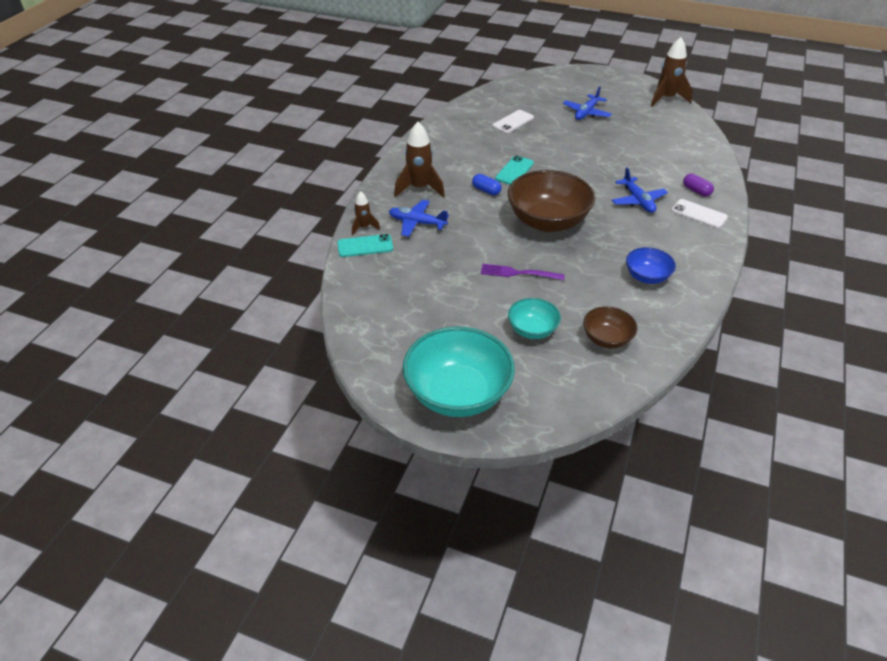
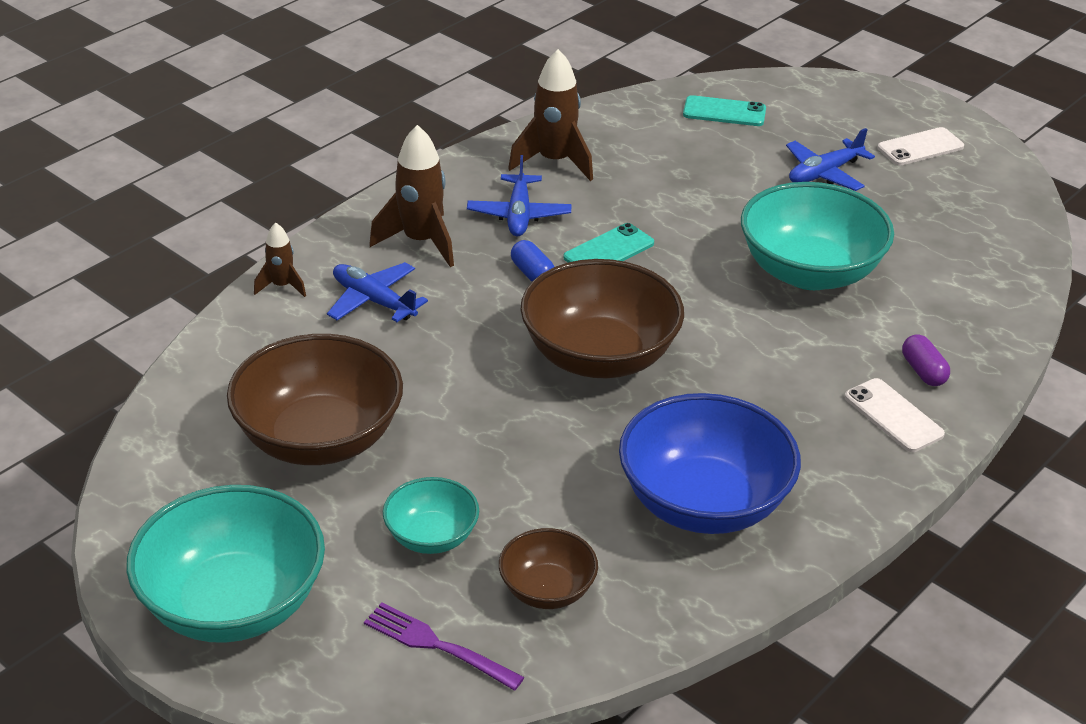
camera: 20 degrees right, 5 degrees down
(365, 246) = (262, 318): turquoise phone -> turquoise phone (724, 112)
(440, 298) = (319, 439): none -> brown bowl
(513, 122) = (673, 160): white phone -> white phone (920, 147)
(518, 273) = (480, 433): purple fork -> purple fork (437, 645)
(613, 159) = (809, 272): none -> turquoise bowl
(638, 201) = (795, 361): blue plane -> blue plane (519, 215)
(647, 277) = (703, 503): blue bowl -> blue bowl, size x1.91
(666, 99) = (1005, 180): brown rocket -> brown rocket (554, 162)

